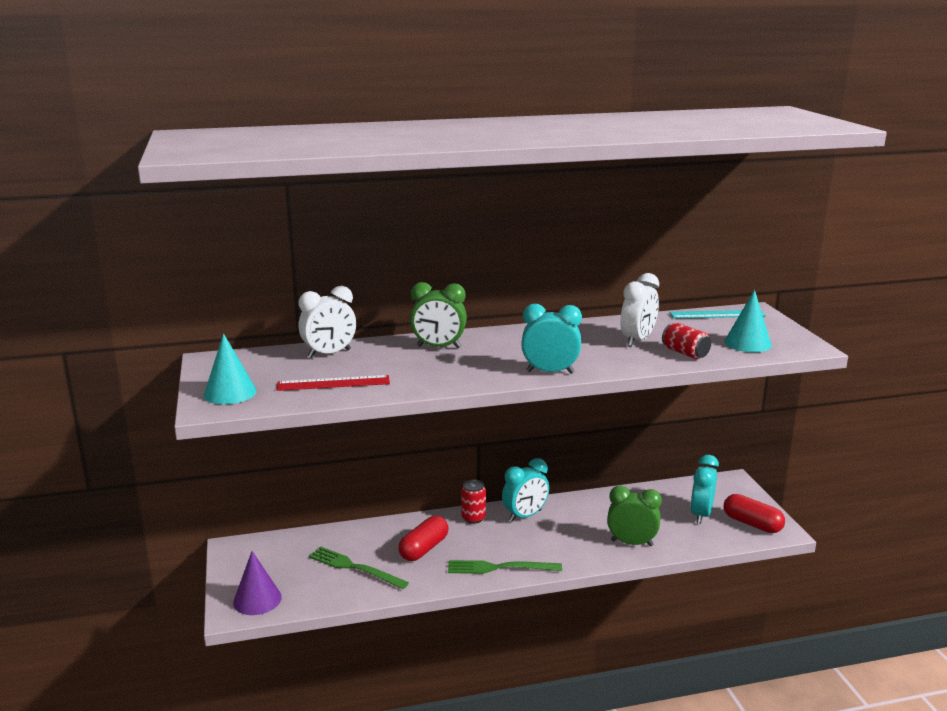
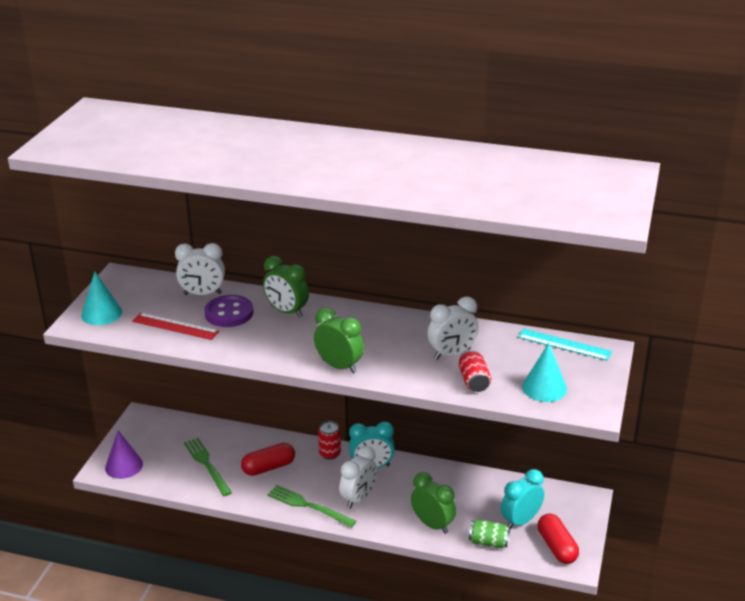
camera: 30 degrees right, 10 degrees up
(379, 361) = (229, 313): none -> purple button
(541, 545) = (359, 498): none -> white clock
(550, 372) = (339, 366): turquoise clock -> green clock
(694, 540) = (488, 542): none -> green can

